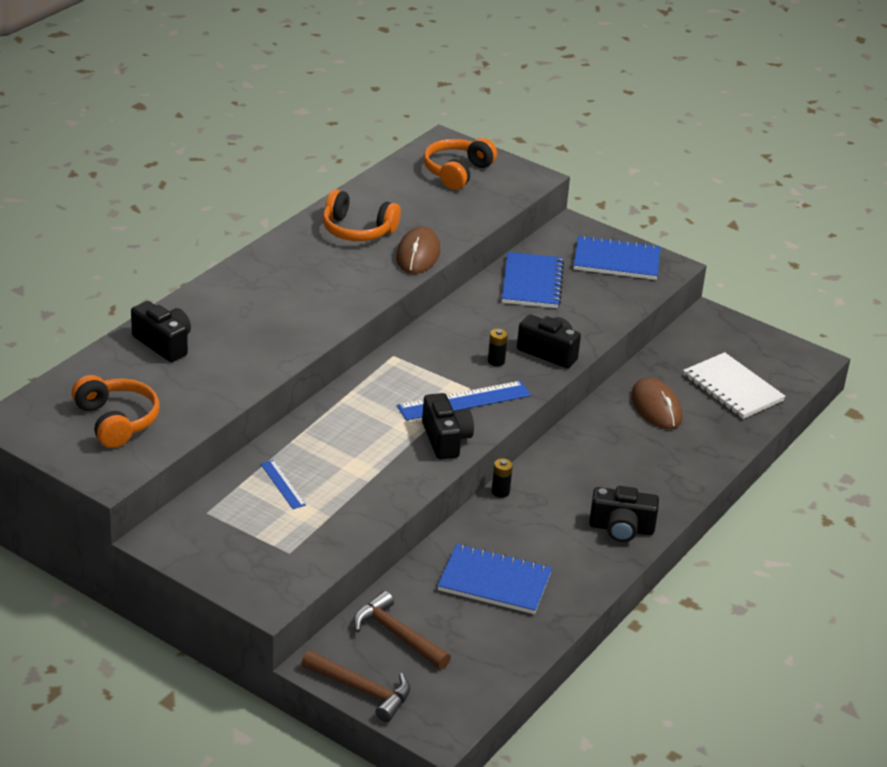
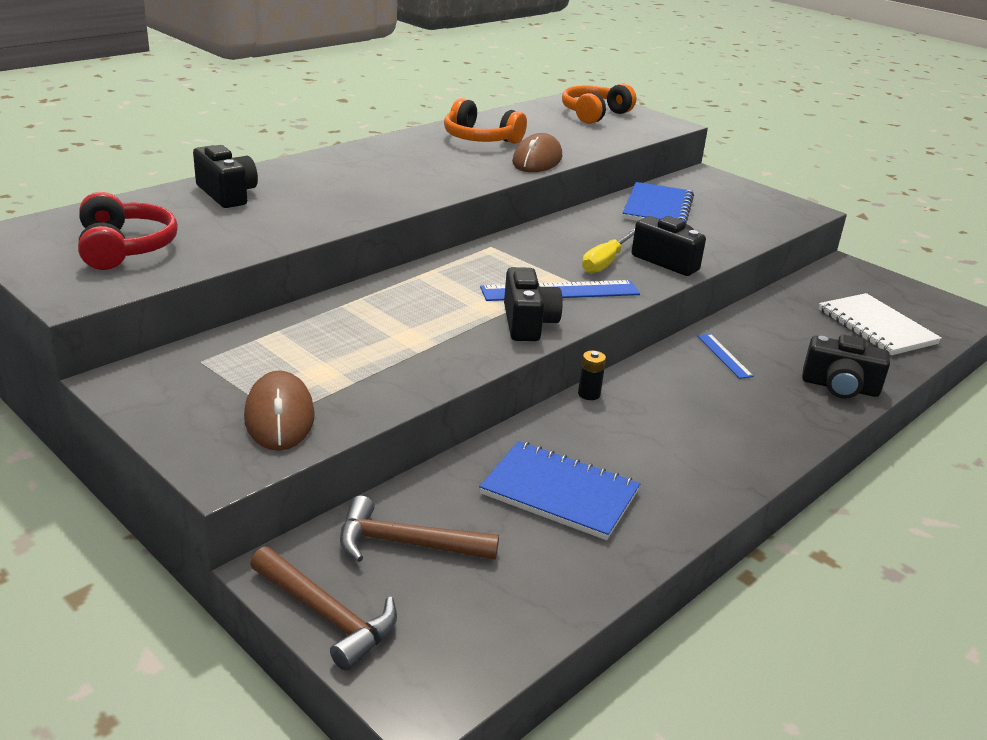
camera: 10 degrees right, 5 degrees down
(116, 421) = (125, 248): orange headphones -> red headphones
(283, 484) = (311, 344): blue ruler -> blue ruler (724, 356)
(397, 635) = (406, 543): brown hammer -> brown hammer turned 45 degrees counterclockwise
(496, 361) = (605, 262): black battery -> yellow screwdriver
(616, 261) = (750, 201): blue notebook -> none
(621, 528) = (738, 450): black camera -> black camera (839, 387)
(656, 407) = (786, 334): brown mouse -> brown mouse (279, 416)

